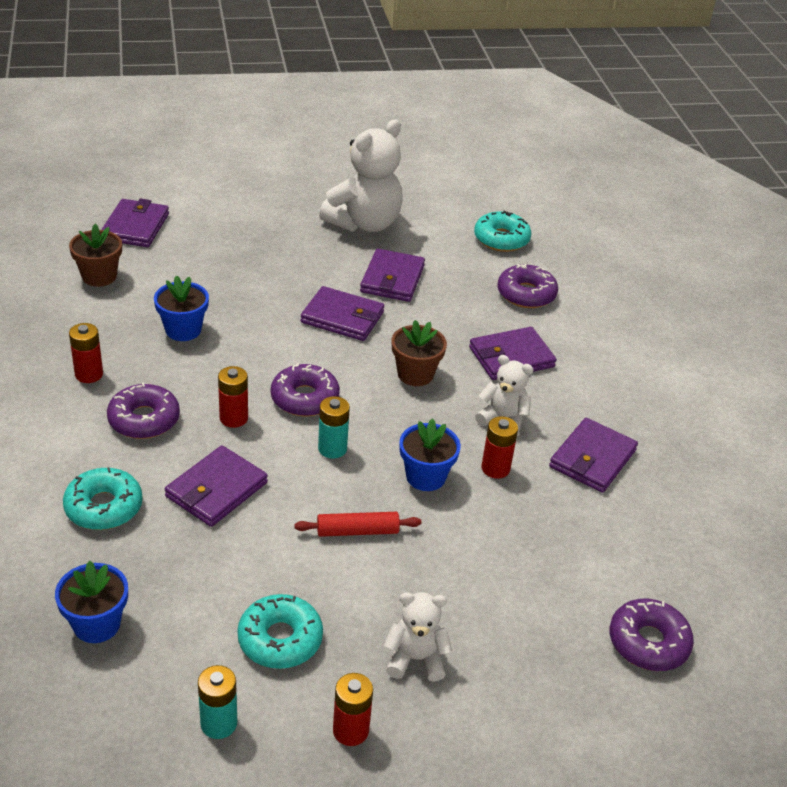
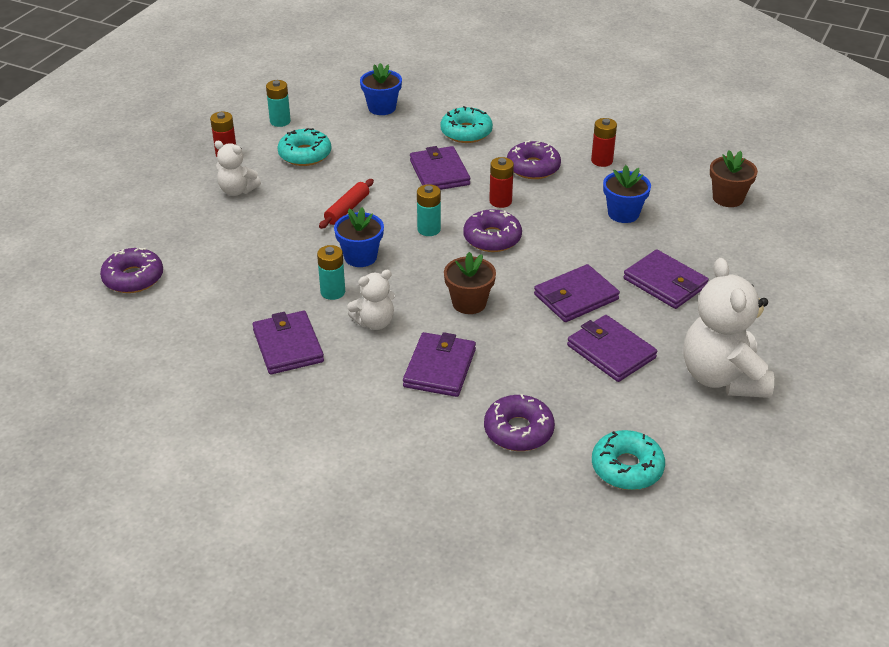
camera: 130 degrees right, 0 degrees up
(135, 227) = (798, 237): purple wallet -> purple wallet (665, 283)
(415, 659) = (237, 190): white teddy bear -> white teddy bear turned 75 degrees clockwise
(495, 468) = (333, 292): red battery -> turquoise battery

